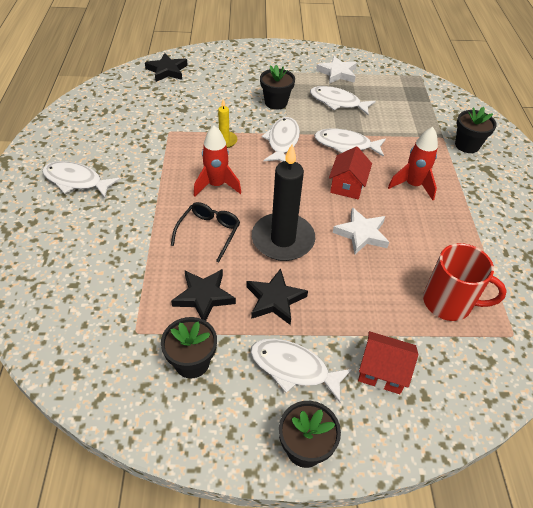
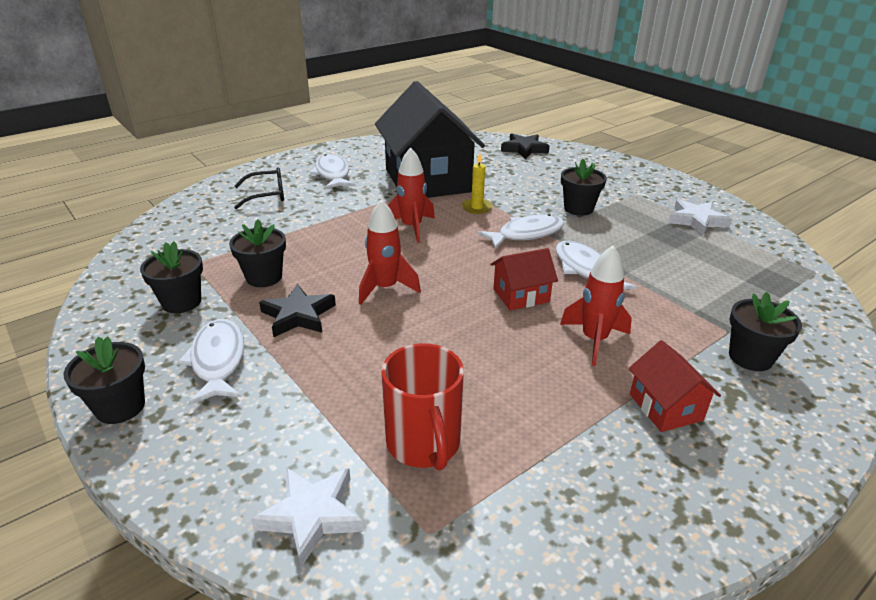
camera: 55 degrees right, 15 degrees down
(155, 139) = (427, 180): none -> black house
(204, 296) = (264, 277): black star -> black flower pot
(209, 232) = (345, 248): black glasses -> black glasses (267, 195)
(283, 239) = (385, 288): black candle -> red rocket
(337, 102) = (647, 239): white fish -> none
(361, 234) = (457, 333): white star -> white star (311, 515)
(382, 371) = (261, 425): red house -> red house (665, 407)

